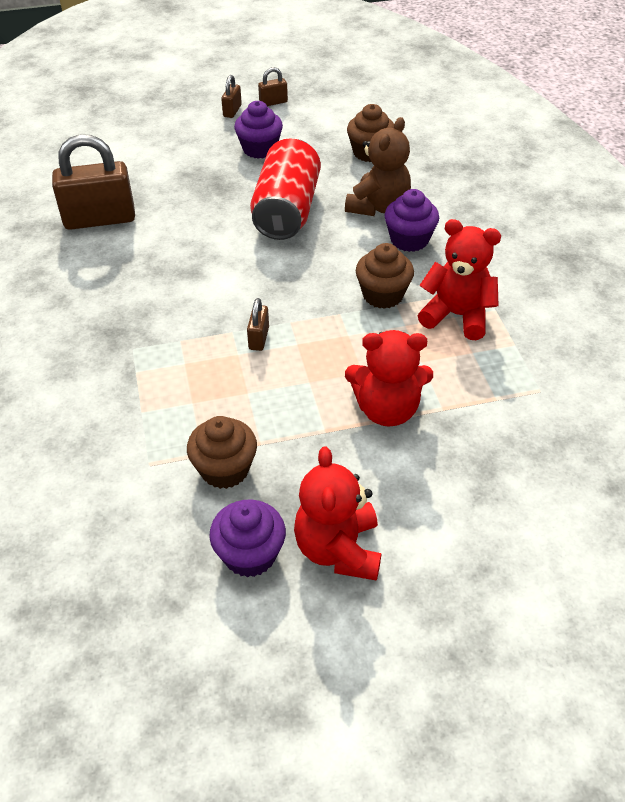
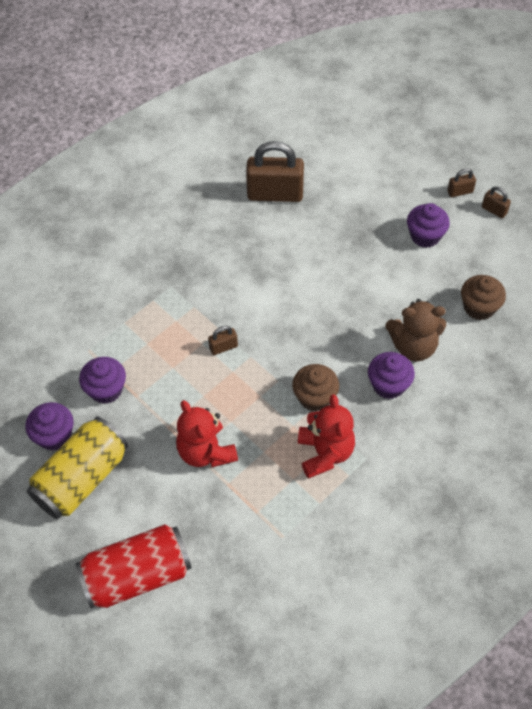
camera: 60 degrees right, 10 degrees up
(100, 219) = (275, 194): brown padlock -> brown padlock turned 45 degrees counterclockwise
(225, 469) = (106, 390): brown cupcake -> purple cupcake
(287, 210) = (365, 292): red can -> red can (137, 575)
(338, 549) = (82, 478): red teddy bear -> yellow can

